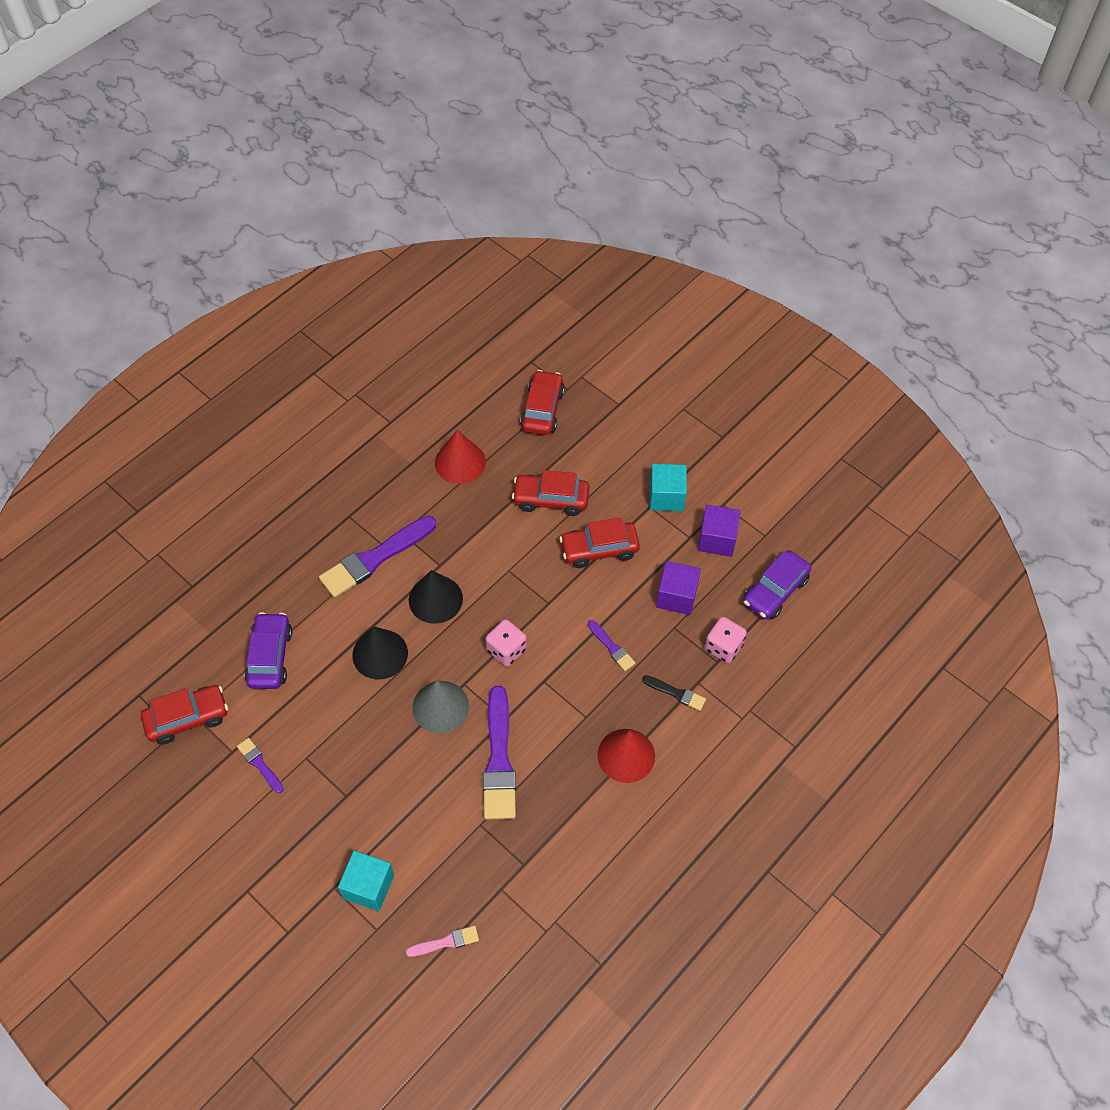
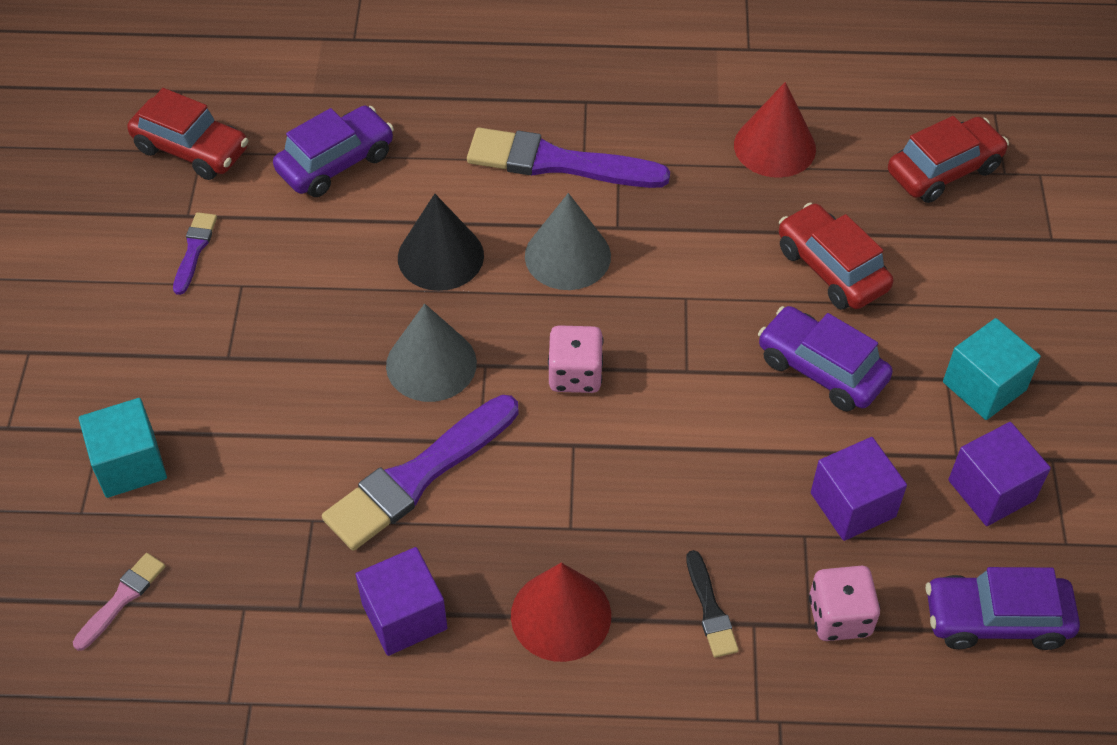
camera: 50 degrees right, 5 degrees down
(435, 599) = (567, 256): black cone -> grey cone
(446, 942) = (122, 599): pink brush -> pink brush turned 90 degrees counterclockwise
(568, 821) = (404, 616): none -> purple cube
(599, 549) = (821, 369): red car -> purple car
(611, 647) = (698, 484): purple brush -> none

